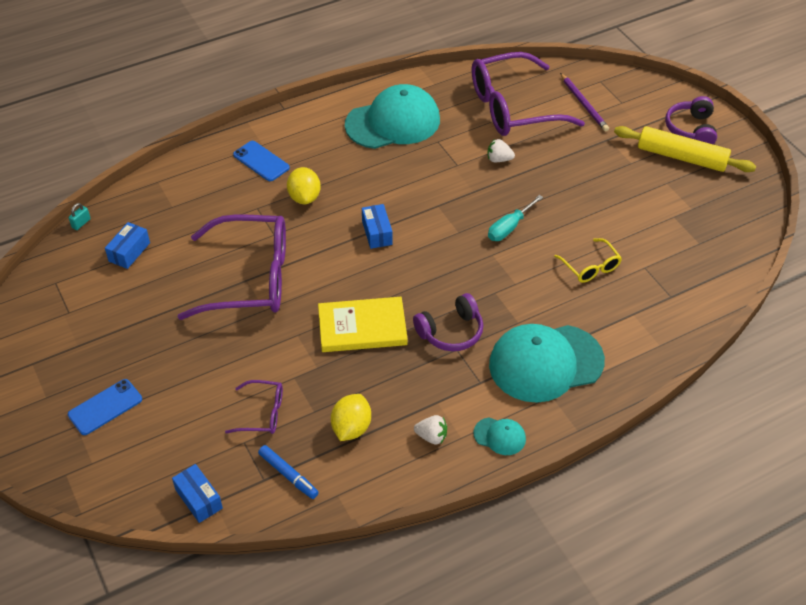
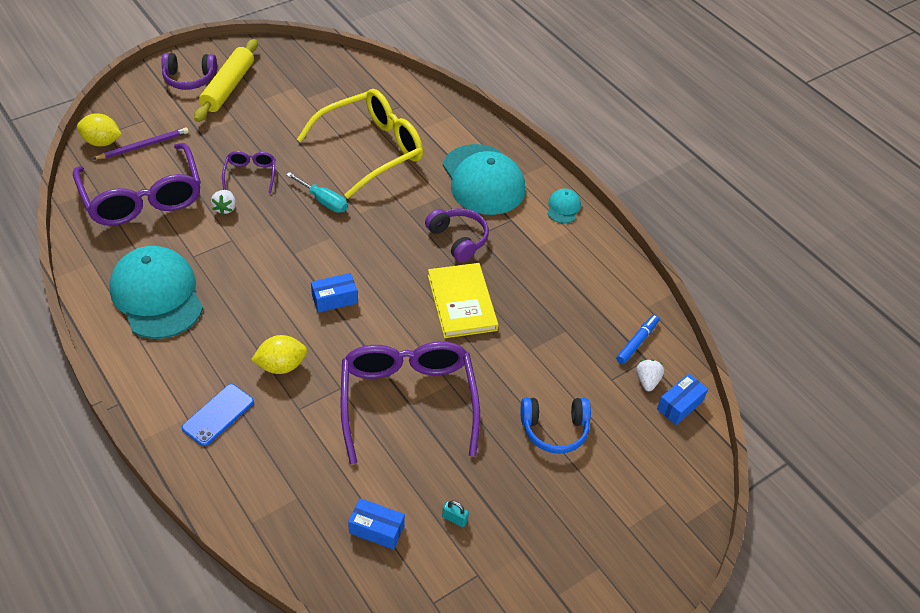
camera: 100 degrees left, 0 degrees up
(81, 223) = (329, 598): turquoise padlock -> turquoise padlock (454, 519)
(105, 407) = (599, 505): blue phone -> none
(194, 384) = (554, 430): none -> blue headphones
(262, 413) = (577, 369): purple glasses -> purple glasses (250, 175)
(351, 428) = (578, 302): yellow lemon -> yellow lemon (102, 142)
(431, 436) = (574, 249): white strawberry -> white strawberry (647, 381)
(590, 267) = (370, 150): yellow glasses -> yellow glasses, size x2.20

